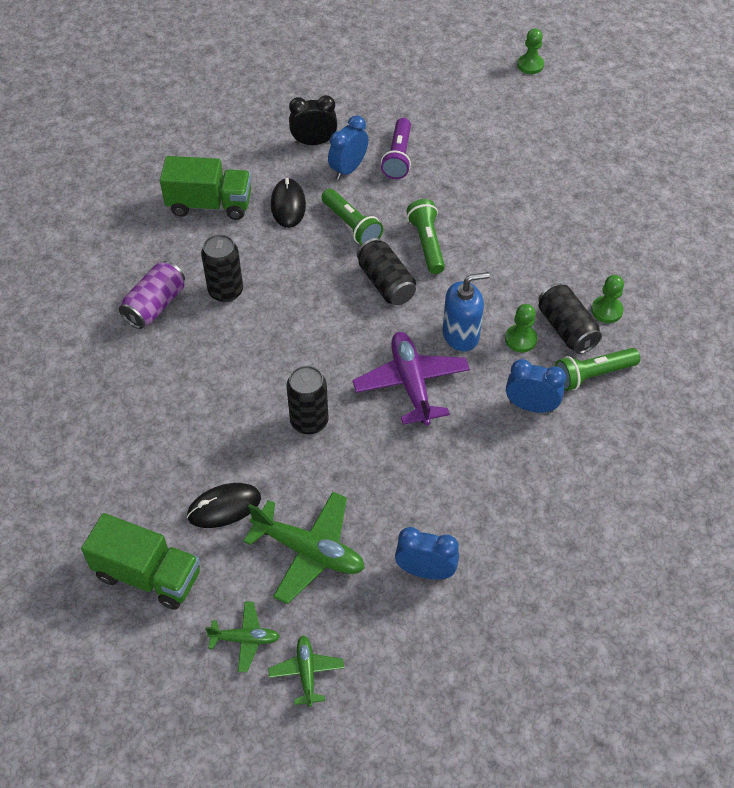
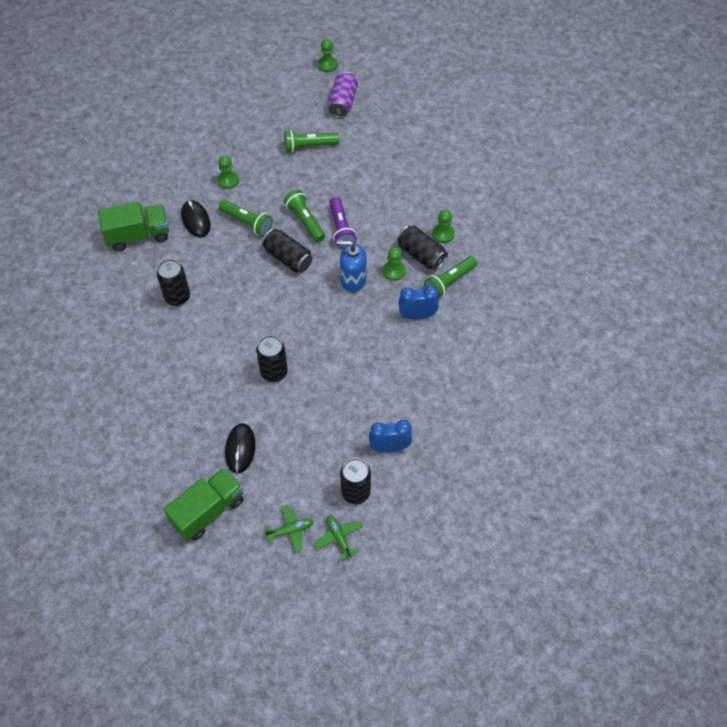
camera: 20 degrees left, 5 degrees up
(148, 575) = (208, 511): green truck -> green truck turned 45 degrees counterclockwise
(155, 305) = (131, 322): purple can -> purple can (343, 102)
(224, 507) = (240, 449): black mouse -> black mouse turned 45 degrees counterclockwise
(309, 551) = (309, 459): green plane -> none
(314, 142) = (195, 166): black clock -> none
(348, 169) = (228, 180): blue clock -> green pawn
(354, 617) = (355, 492): none -> black can
(398, 157) = (260, 161): purple flashlight -> purple flashlight (341, 228)
(411, 384) = (332, 324): purple plane -> none
(461, 335) = (353, 280): blue soap dispenser -> blue soap dispenser turned 135 degrees counterclockwise
(468, 155) = (309, 146): none -> green flashlight

